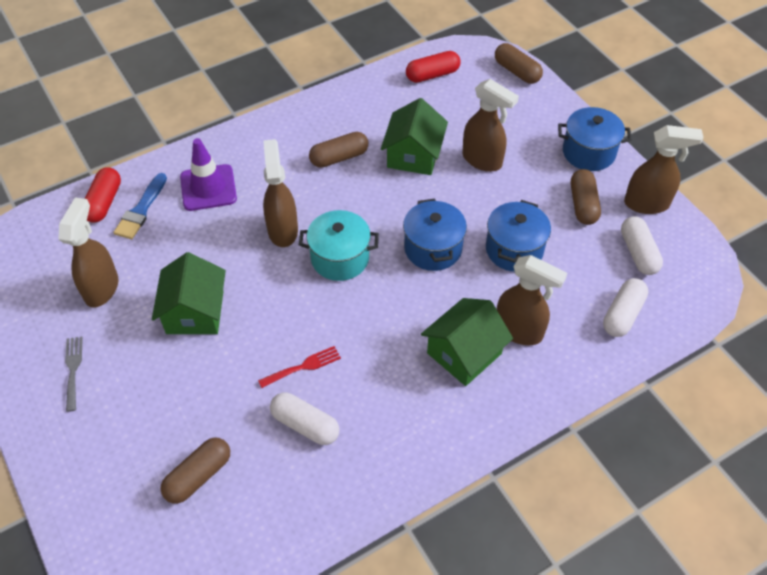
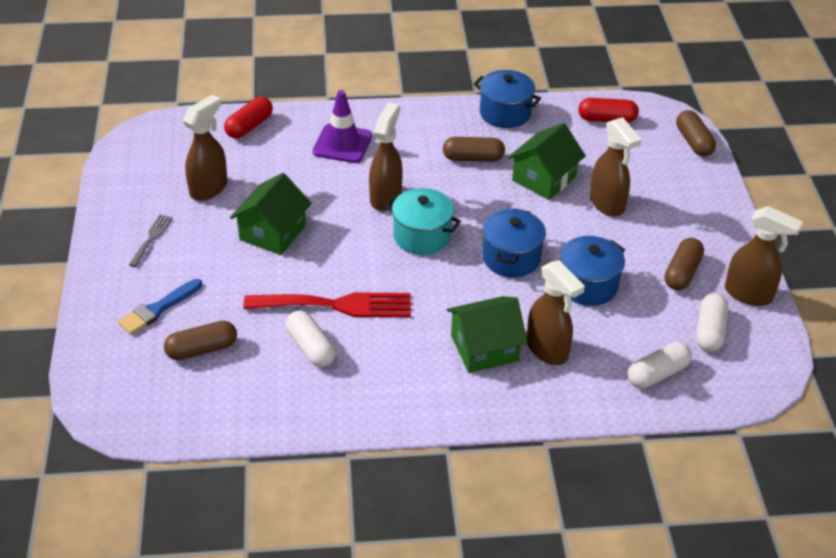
camera: 25 degrees right, 10 degrees down
(141, 210) = (276, 142): blue brush -> blue brush (158, 309)
(303, 366) = (337, 305): red fork -> red fork, size x2.05
(588, 152) = (719, 232): blue pot -> blue pot (505, 113)

